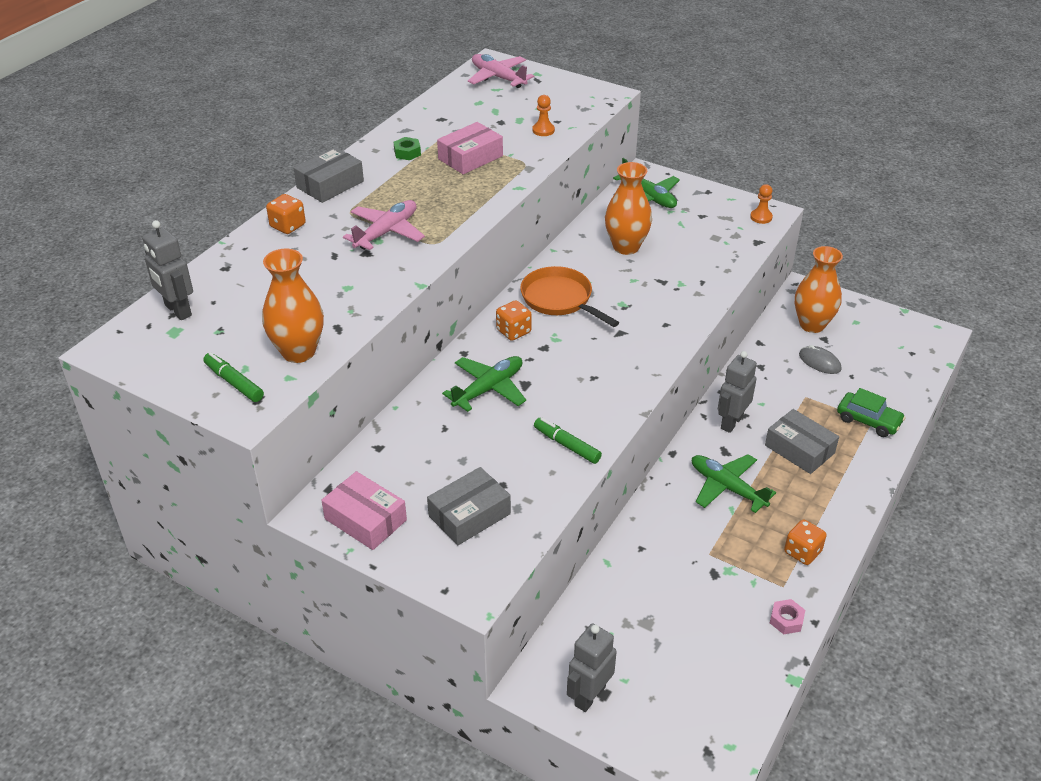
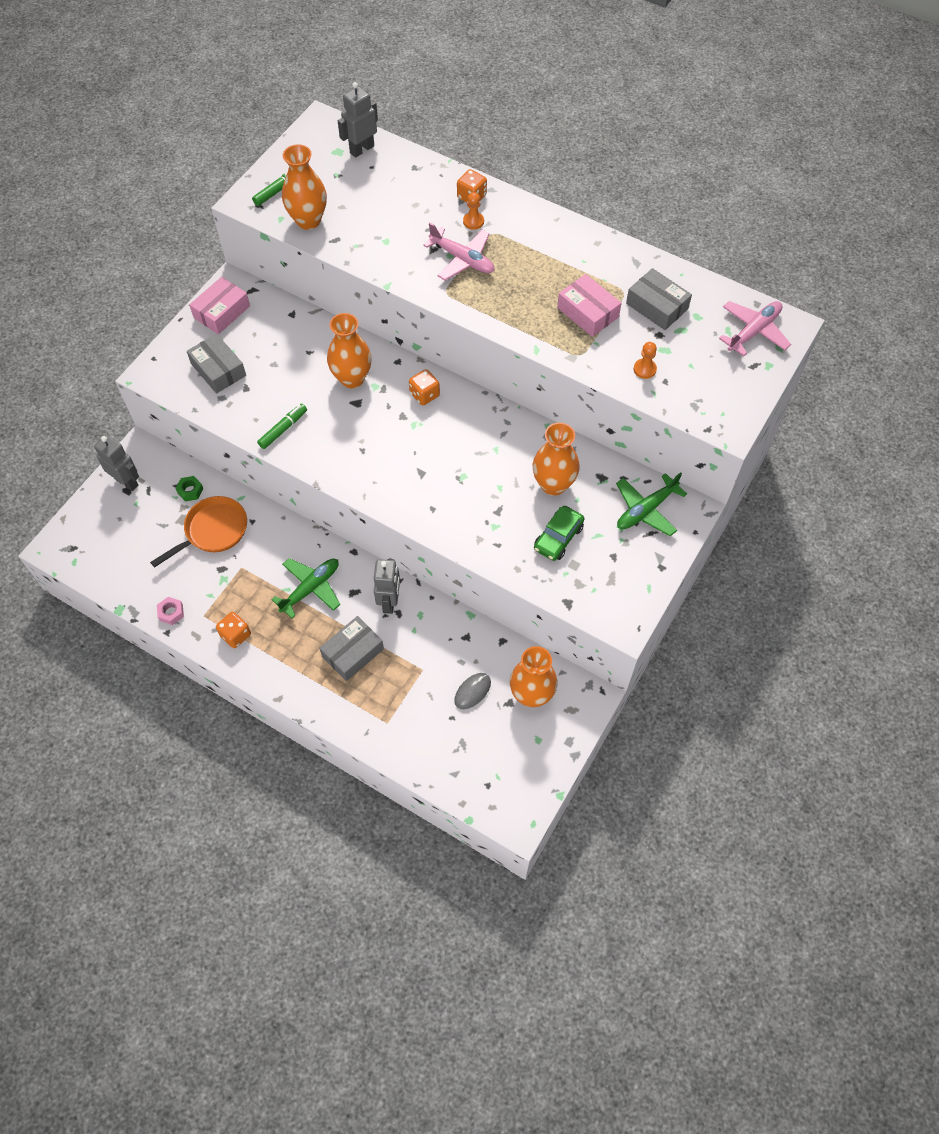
camera: 90 degrees right, 20 degrees up
(330, 184) = (536, 217): grey box -> grey box (657, 306)
(407, 153) = (593, 266): green nut -> green nut (190, 491)
(488, 389) = (352, 378): green plane -> orange vase
(560, 299) = (469, 428): orange pan -> orange pan (213, 531)
(731, 422) = (389, 601): grey robot -> grey robot turned 60 degrees clockwise
(761, 217) = (614, 612): orange pawn -> orange pawn (473, 221)
(868, 420) = (387, 719): green car -> green car (558, 538)

